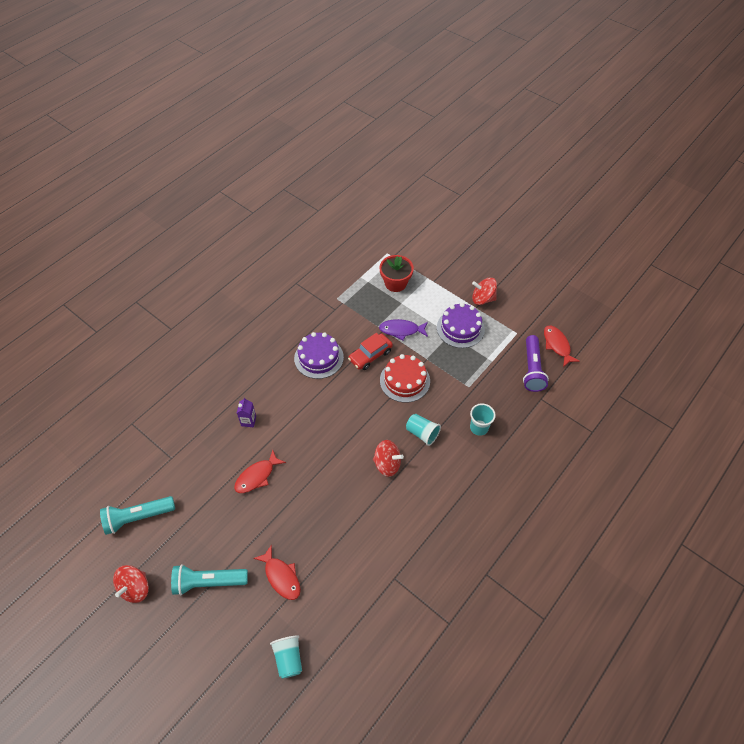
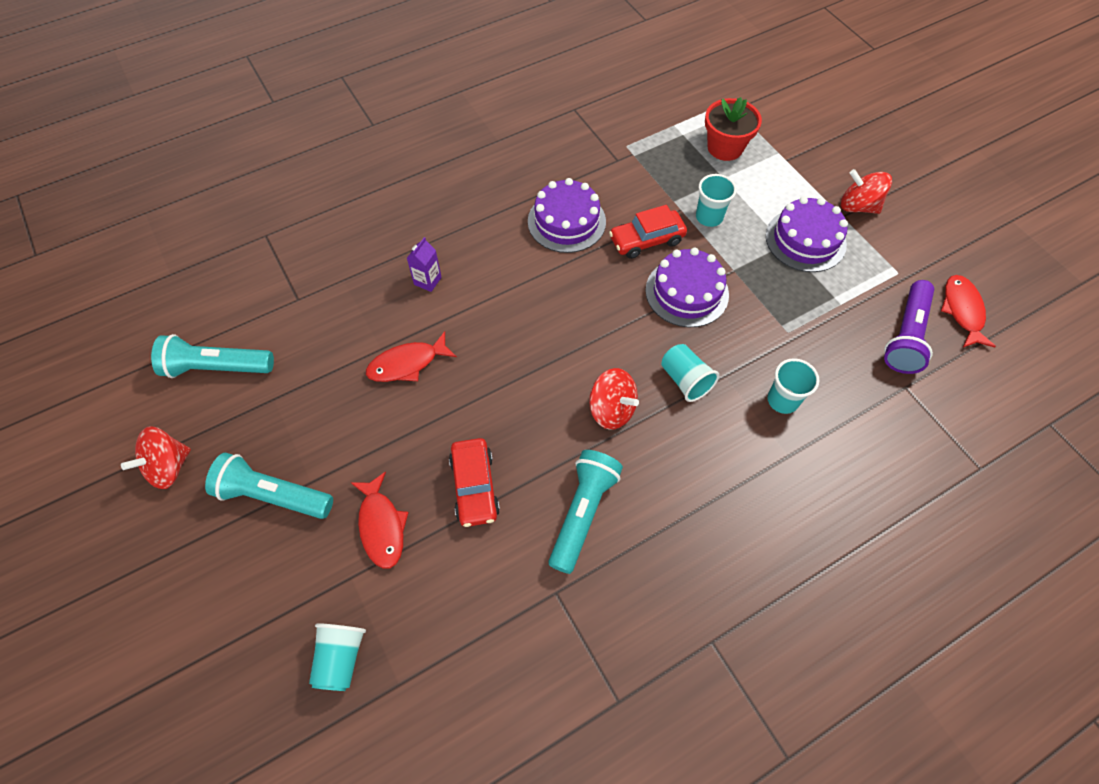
camera: 20 degrees right, 5 degrees up
(326, 535) = (475, 487): none -> red car
(393, 529) = (583, 513): none -> turquoise flashlight
(401, 330) = (709, 217): purple fish -> turquoise cup
(404, 380) = (687, 292): red cake -> purple cake

